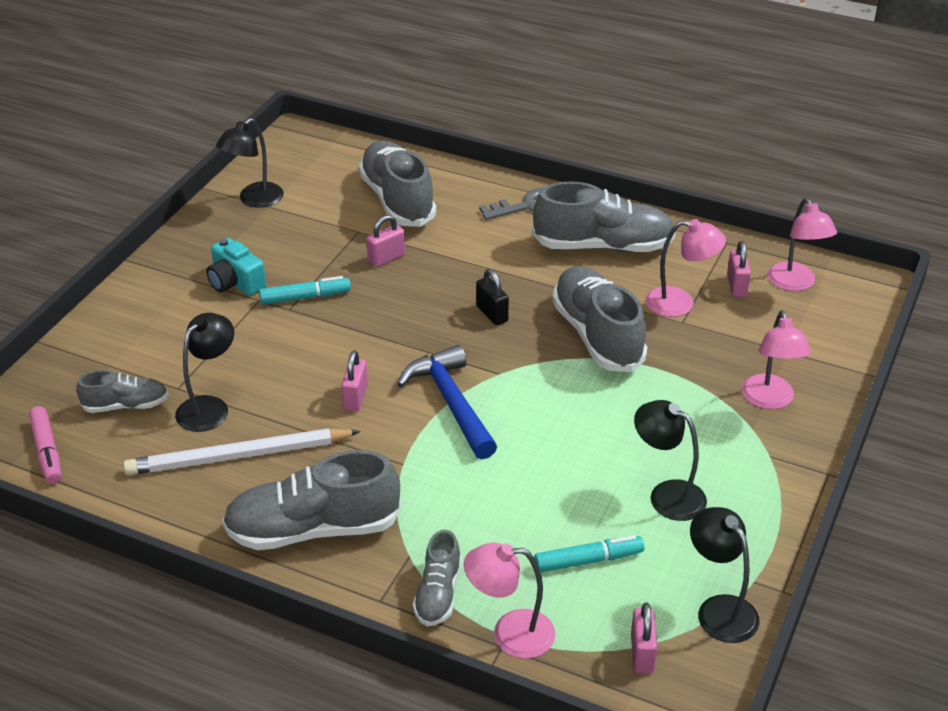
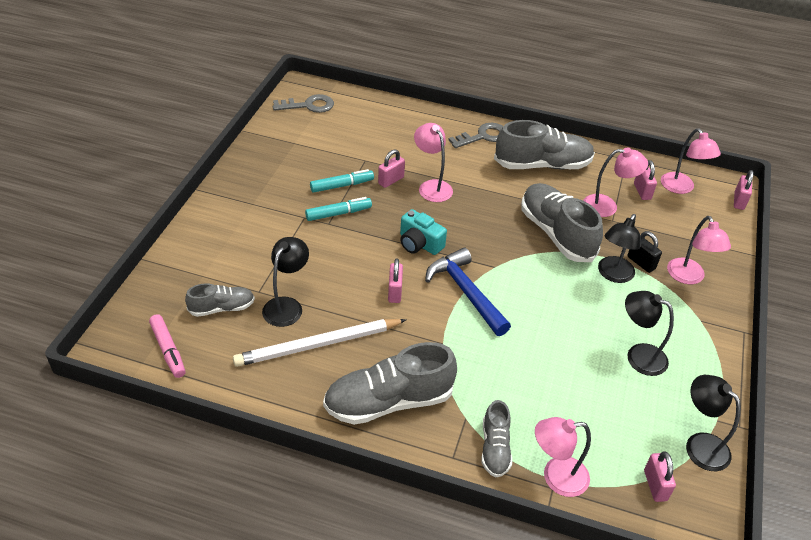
camera: 10 degrees left, 5 degrees up
(235, 282) = (283, 204): turquoise camera -> turquoise camera (419, 243)
(254, 200) = (283, 138): black lamp -> black lamp (613, 275)
(299, 159) = (308, 105): none -> grey key
(397, 200) = (388, 135): grey shoe -> none
(440, 268) = (431, 186): none -> pink lamp
(492, 314) = (477, 220): black padlock -> black padlock (641, 263)
(588, 560) = (596, 412): turquoise marker -> turquoise marker (341, 185)
(875, 304) = (739, 201): none -> pink padlock

